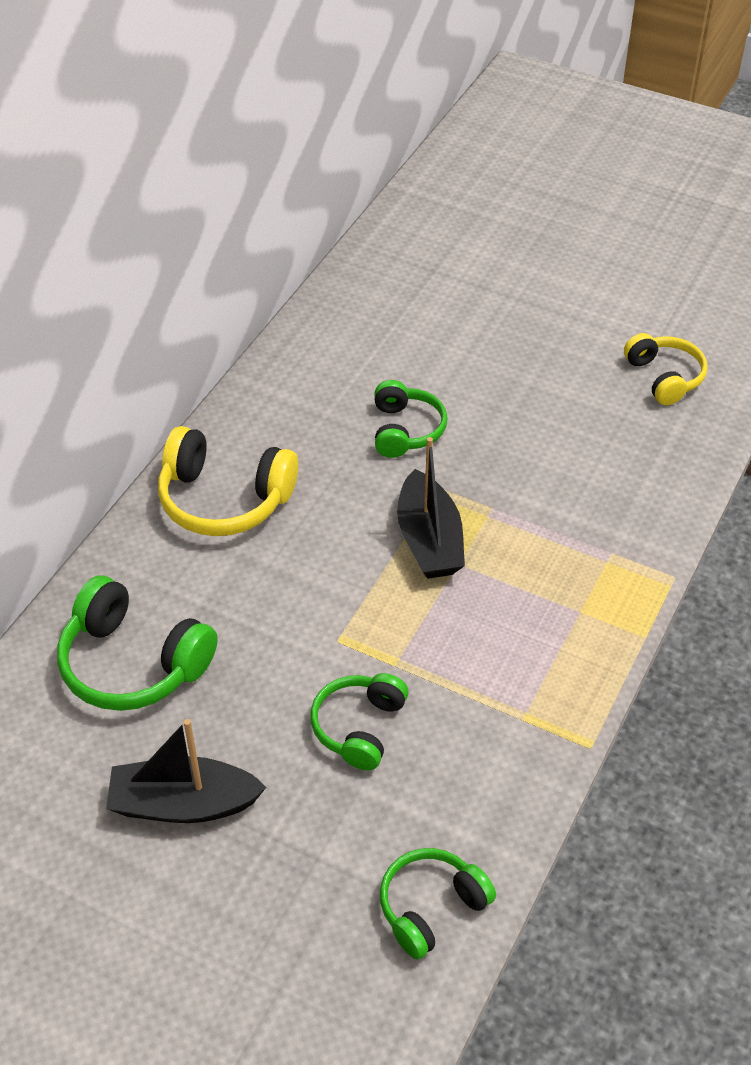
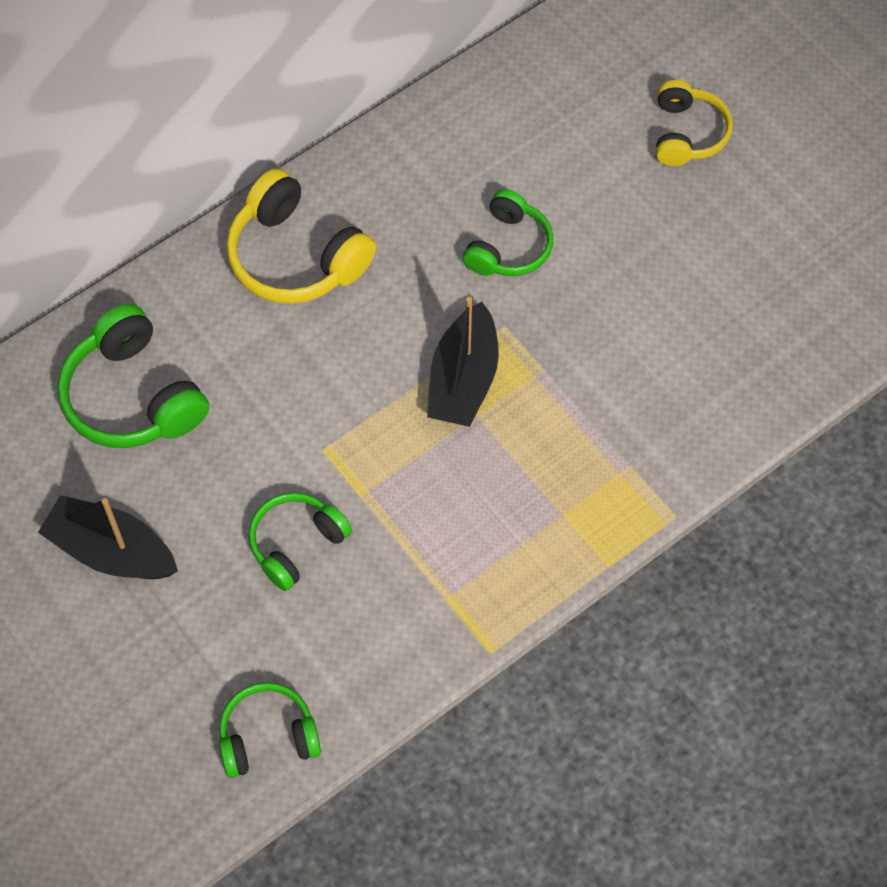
camera: 25 degrees right, 15 degrees up
(664, 377) = (808, 288): yellow headphones -> yellow headphones (687, 133)

